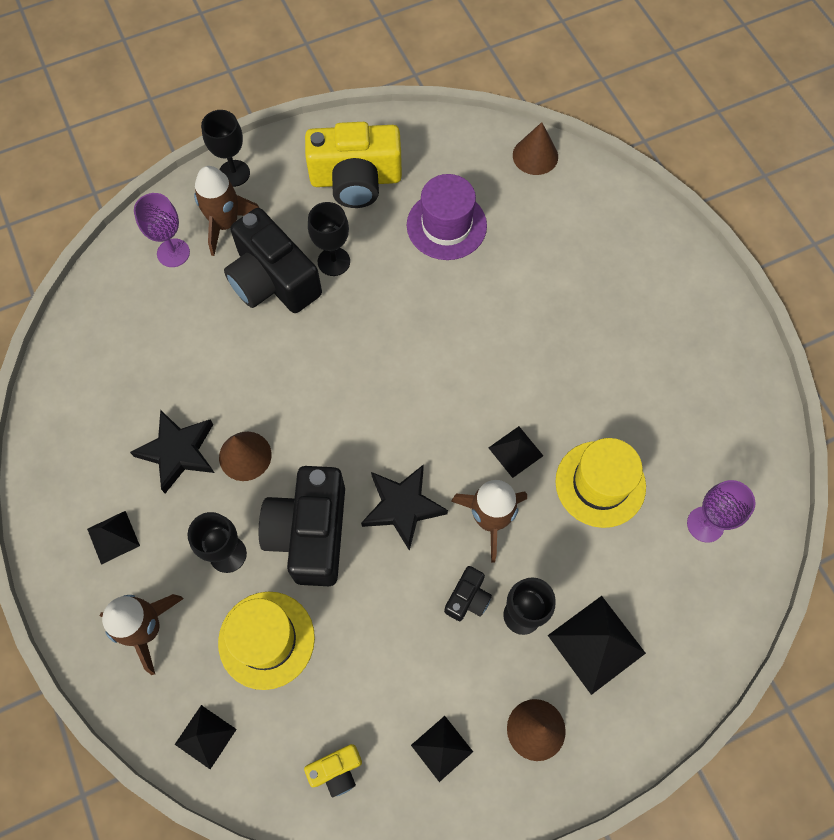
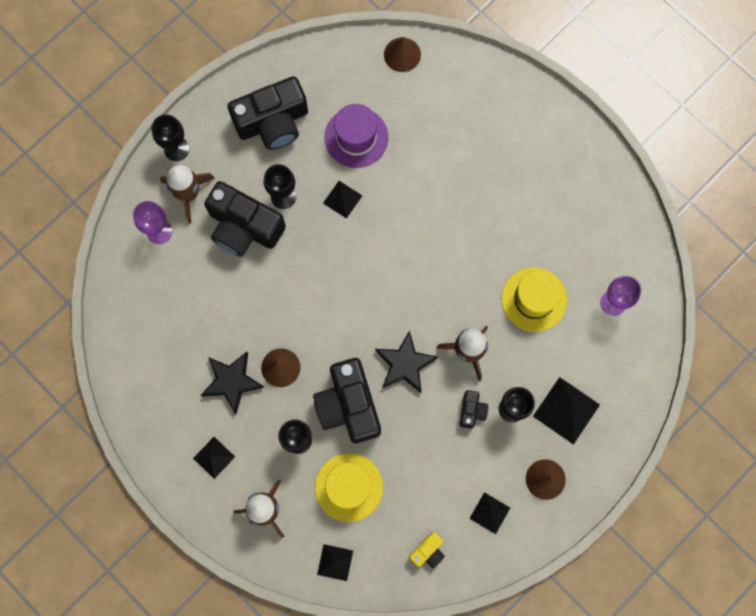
camera: 20 degrees left, 10 degrees up
(356, 179) = (273, 122): yellow camera -> black camera
(515, 451) = (468, 296): black pyramid -> black pyramid (342, 199)

